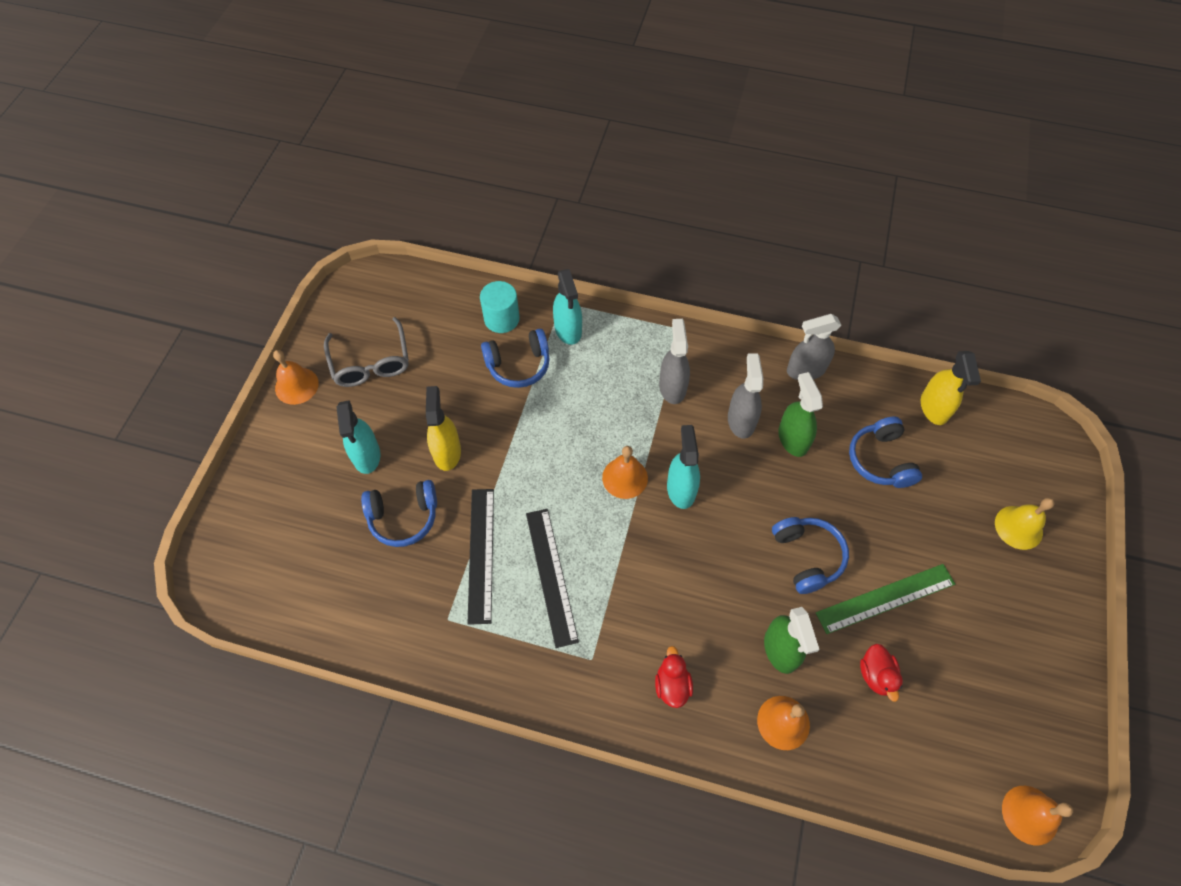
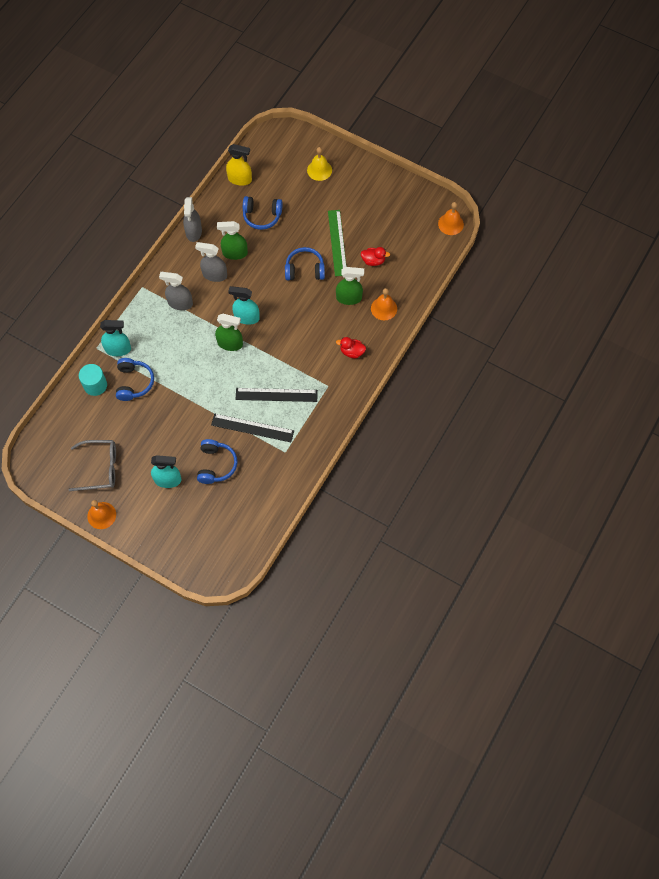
camera: 75 degrees left, 5 degrees up
(447, 452) = (181, 434): yellow spray bottle -> none
(625, 477) = (230, 343): orange bell -> green spray bottle

